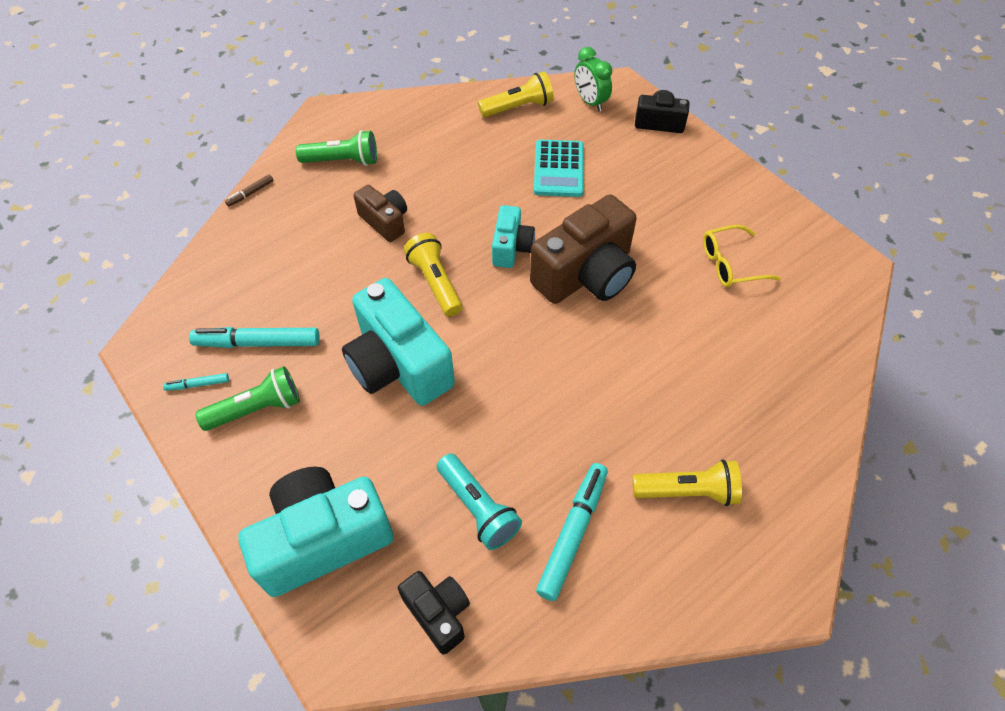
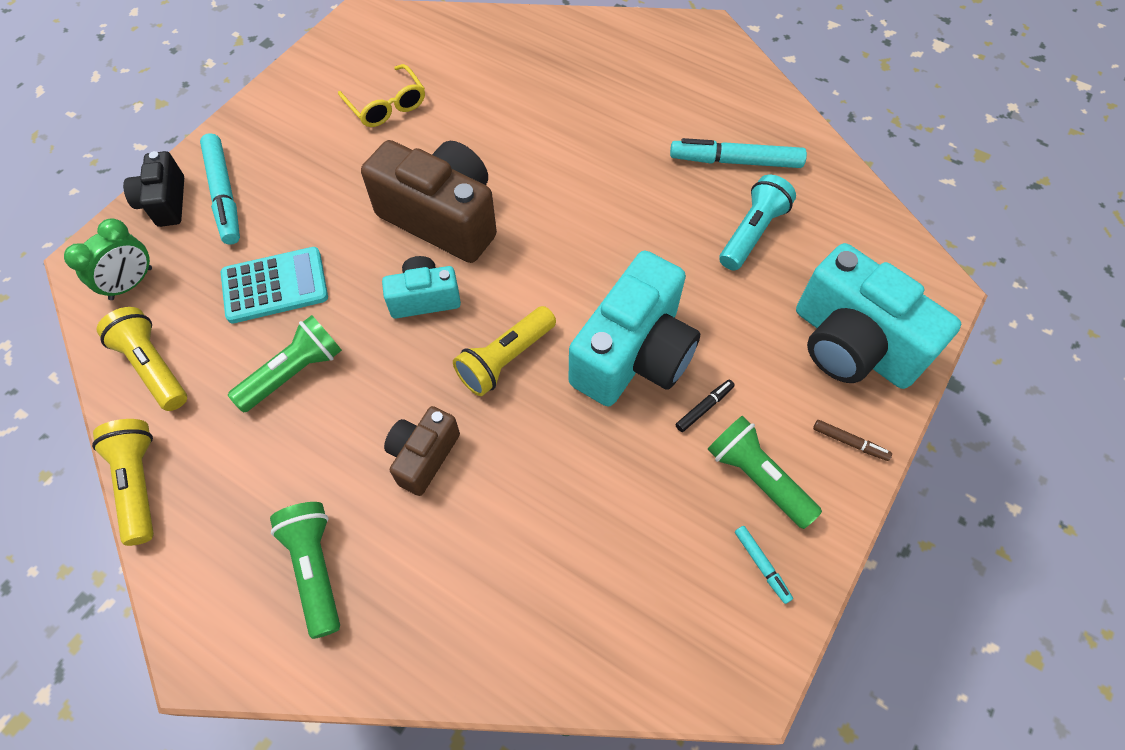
camera: 110 degrees left, 5 degrees up
(250, 193) = (421, 682): brown marker -> brown marker (849, 442)
(258, 343) = (673, 524): turquoise marker -> turquoise marker (224, 195)
(329, 396) = (704, 408): none -> black marker
(438, 613) = (857, 232): black camera -> none
(481, 169) = (294, 372): none -> green flashlight
(687, 491) = (656, 97): yellow flashlight -> yellow flashlight (139, 484)

